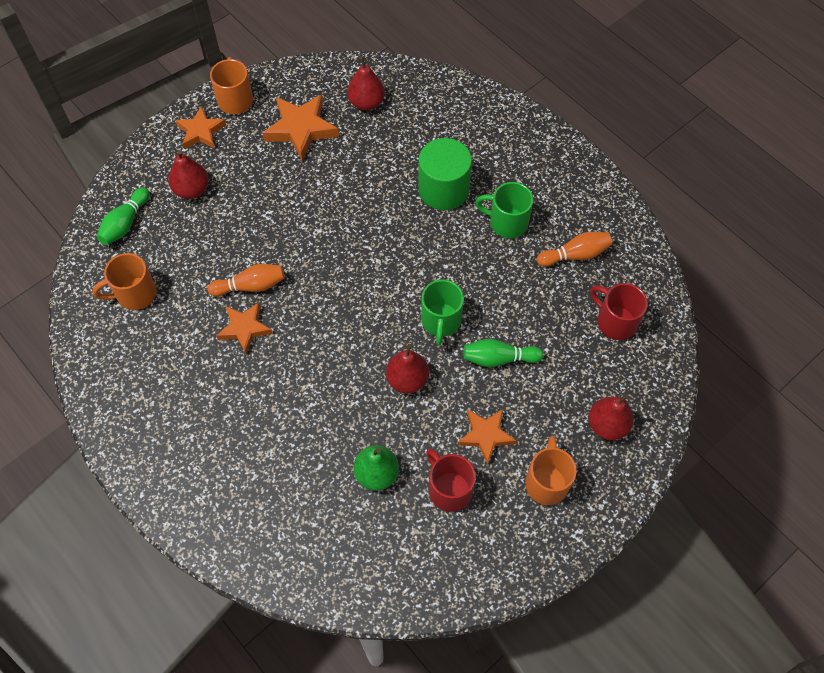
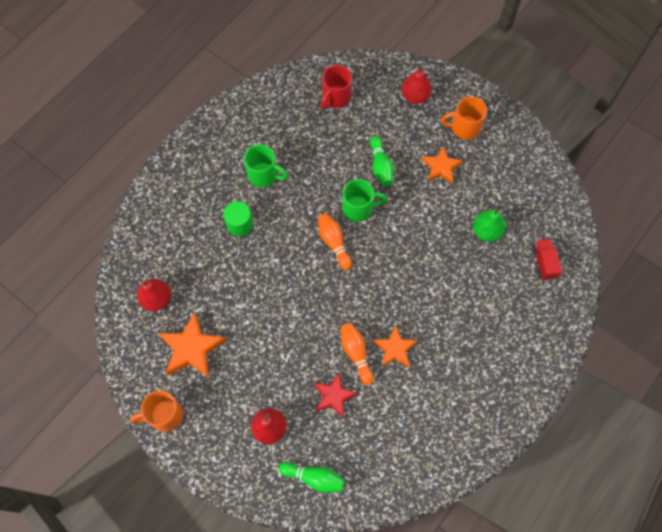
camera: 100 degrees left, 5 degrees up
(134, 294) = (382, 447): orange mug -> none
(201, 131) = (205, 437): orange star -> none
(207, 255) = (334, 396): none -> red star
(314, 540) = (543, 263): none -> red truck
(407, 379) = (411, 223): red pear -> none
(443, 189) = (239, 224): green cylinder -> green cylinder, size x0.64
(449, 489) = (484, 184): red mug -> none
(506, 222) = (264, 175): green mug -> green mug turned 75 degrees counterclockwise
(575, 255) = (285, 127): orange bowling pin -> orange bowling pin (334, 243)

